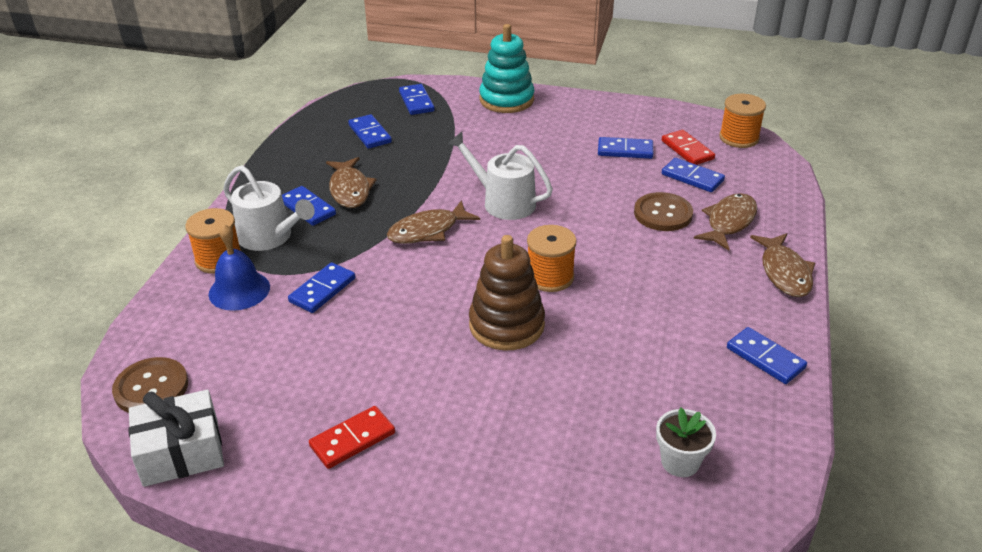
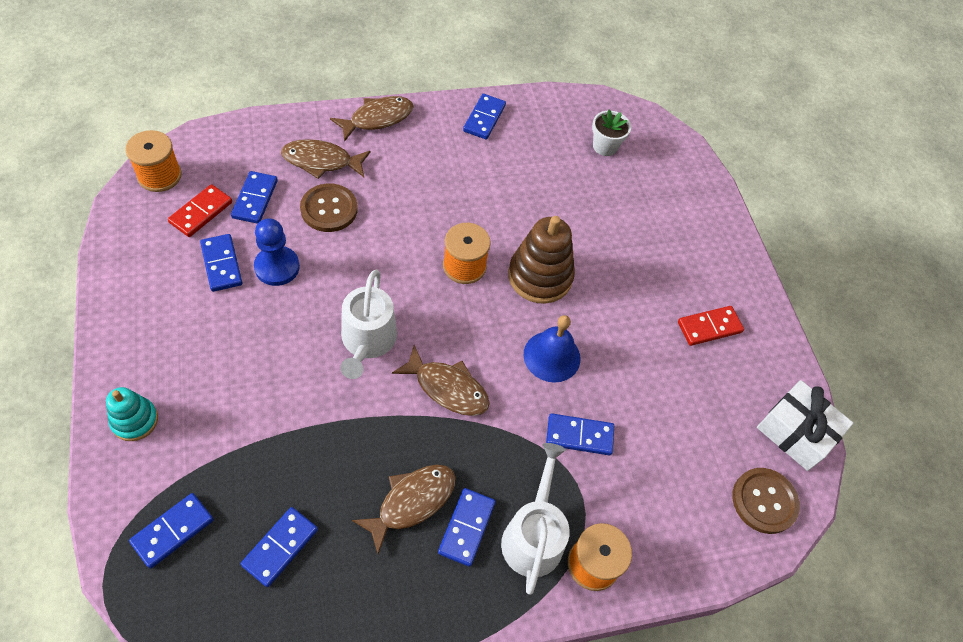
camera: 125 degrees left, 20 degrees up
(239, 290) = (621, 511): blue bell -> blue bell (552, 356)
(352, 440) = (709, 327): red domino -> red domino turned 45 degrees counterclockwise
(506, 100) = (134, 420): turquoise stacking toy -> turquoise stacking toy, size x0.60
(608, 174) = (277, 267): none -> blue pawn

